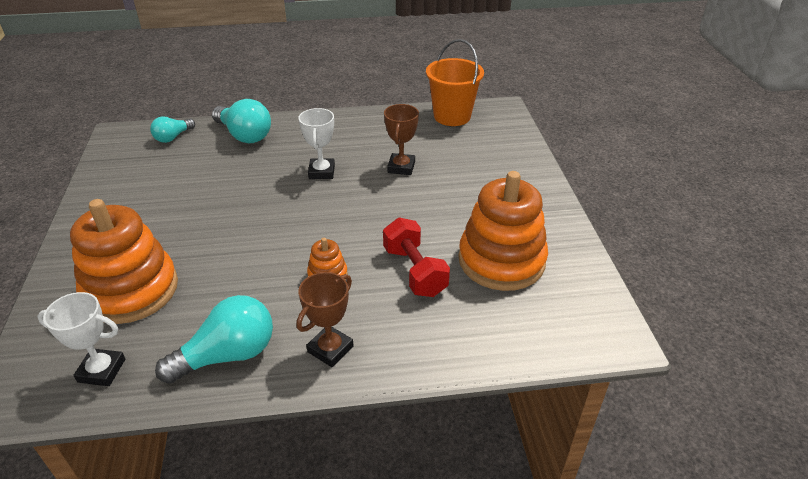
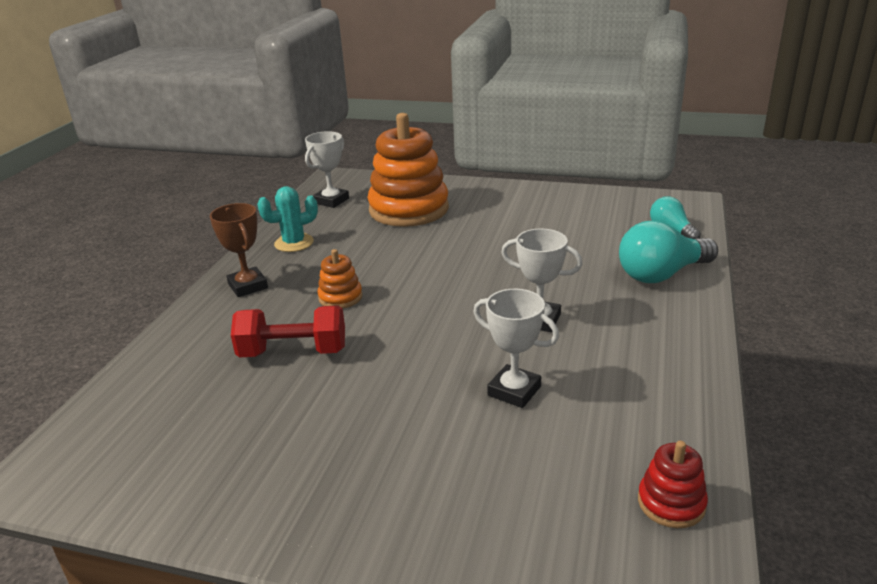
camera: 115 degrees right, 10 degrees down
(228, 355) = (294, 243): turquoise light bulb -> turquoise cactus
(401, 167) = (514, 391): brown trophy -> white trophy
(452, 116) = (671, 503): orange bucket -> red stacking toy
(501, 260) = (243, 426): orange stacking toy -> none

